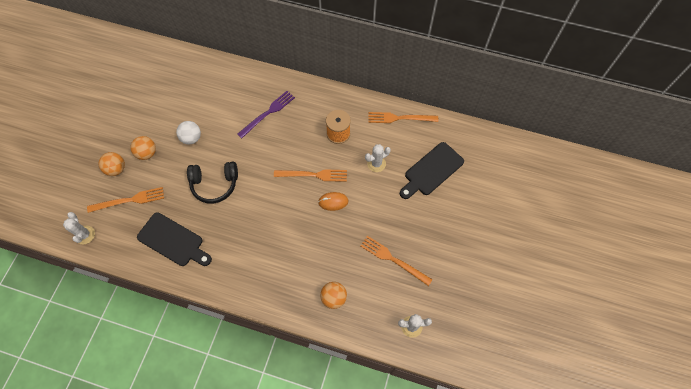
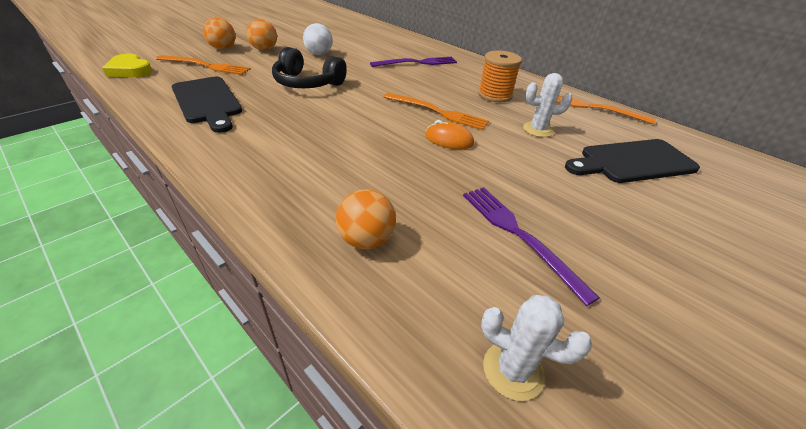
camera: 25 degrees right, 25 degrees down
(85, 235) = (130, 70): white cactus -> yellow heart
(393, 259) = (519, 235): orange fork -> purple fork

